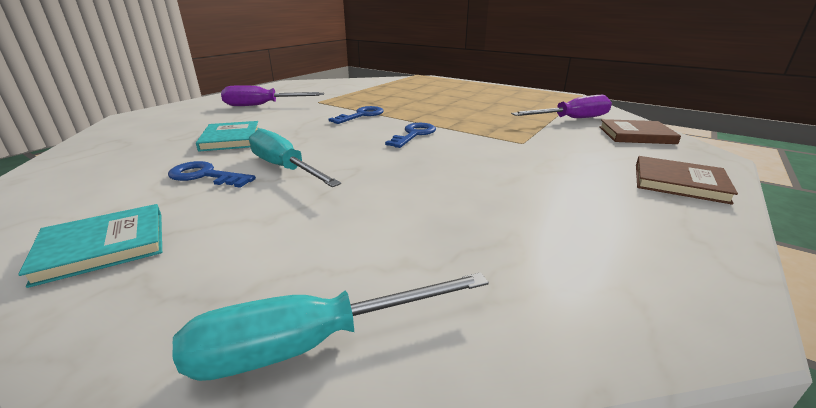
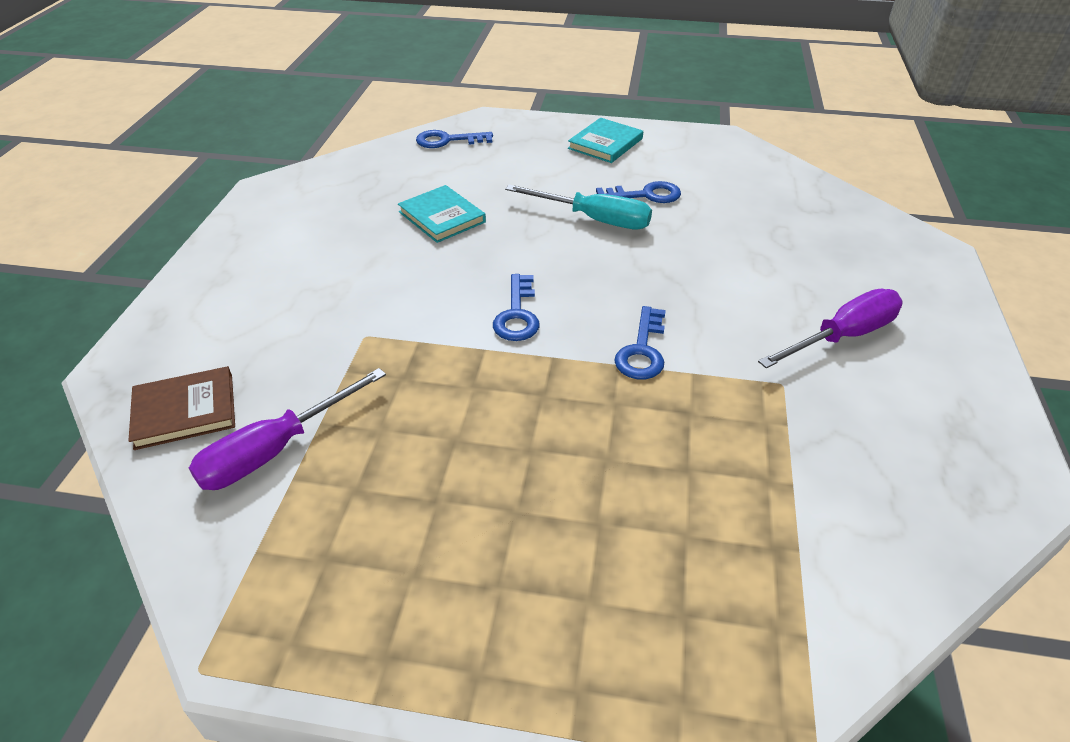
camera: 155 degrees right, 15 degrees up
(230, 139) = (718, 243): turquoise book -> turquoise book (442, 217)
(311, 343) = (448, 140): turquoise screwdriver -> blue key
(679, 182) = (203, 298): brown book -> none

